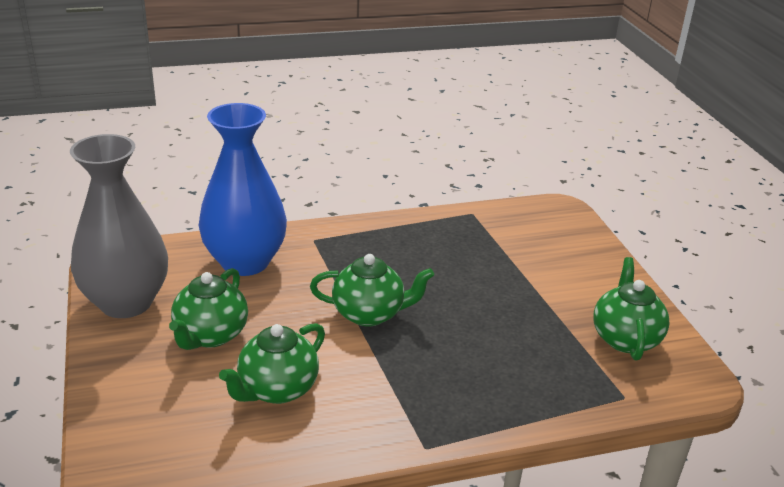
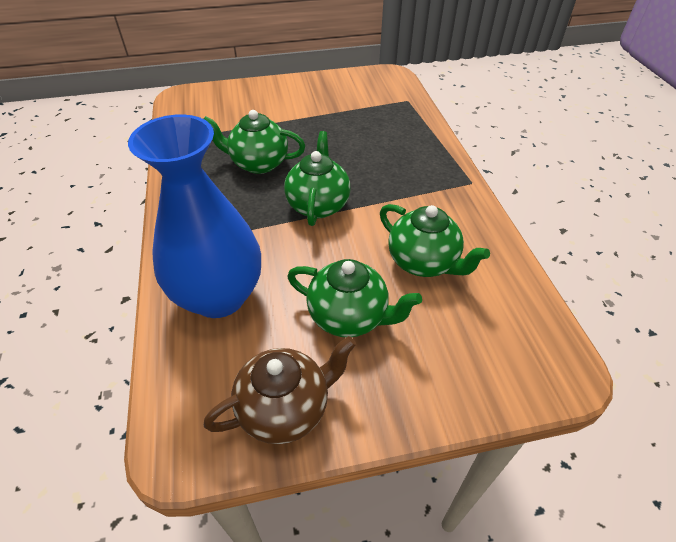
camera: 85 degrees left, 15 degrees up
(126, 302) = (285, 408): grey vase -> brown teapot
(625, 338) = (350, 92): green teapot -> green teapot (258, 163)

